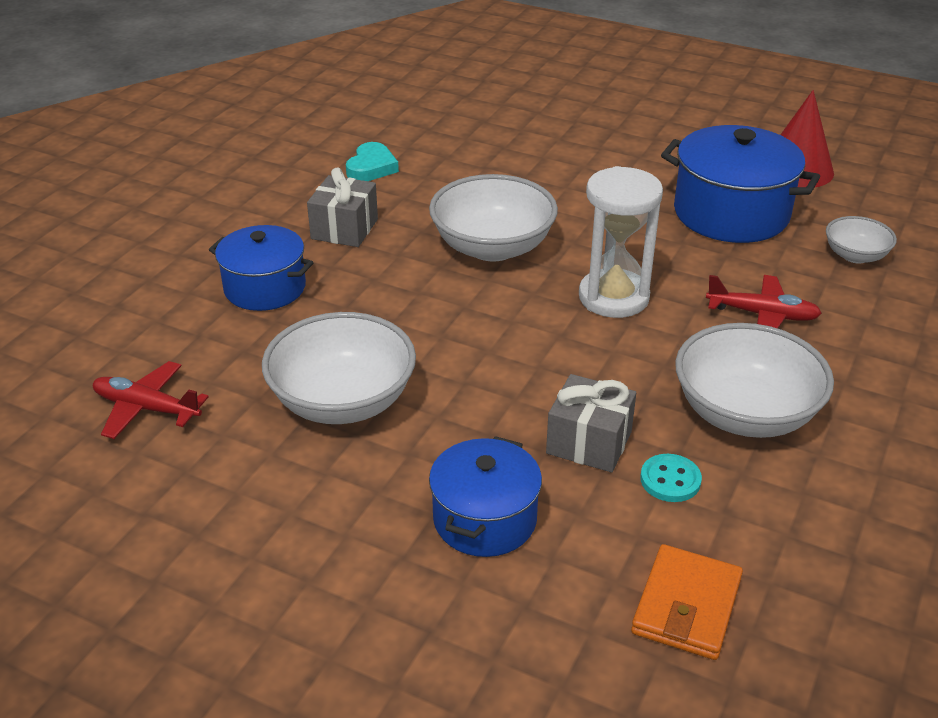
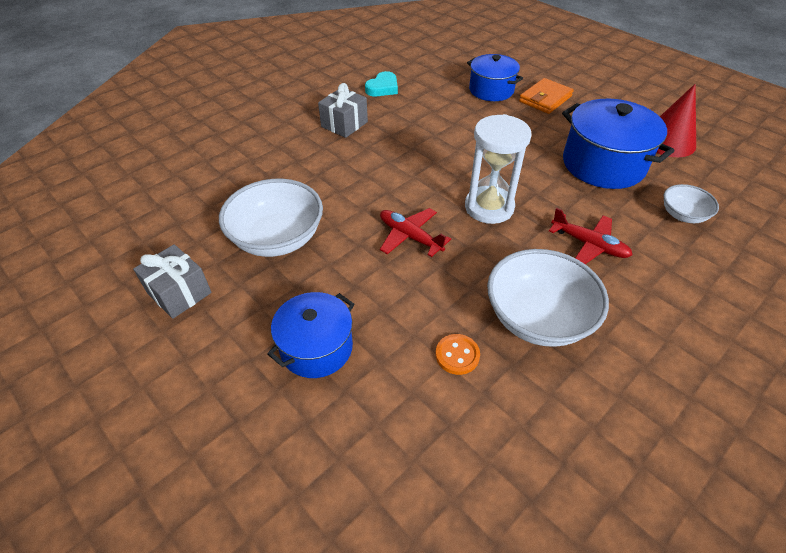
camera: 20 degrees right, 10 degrees up
(146, 408) = (166, 214): red plane -> red plane (410, 236)
(265, 288) = (276, 152): blue pot -> blue pot (491, 90)
(492, 247) = (428, 155): white bowl -> none
(589, 442) = (416, 310): grey gift -> grey gift (179, 293)
(670, 480) = (457, 355): turquoise button -> orange button
(686, 606) = (416, 461): orange wallet -> orange wallet (545, 99)

